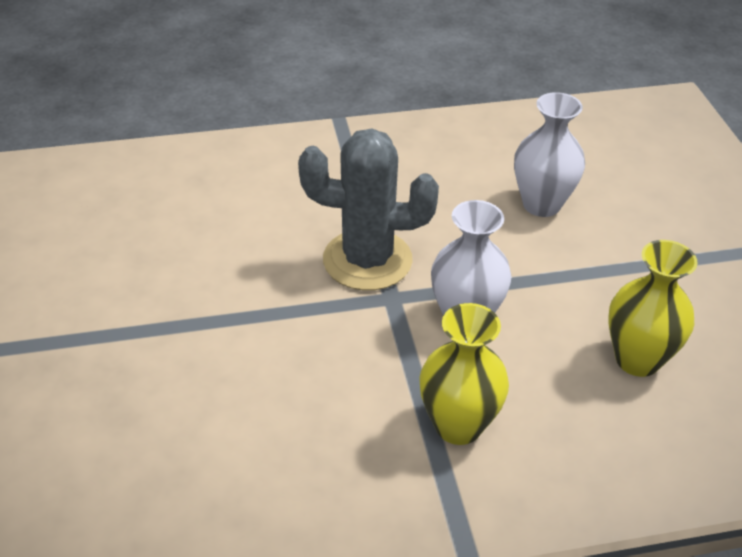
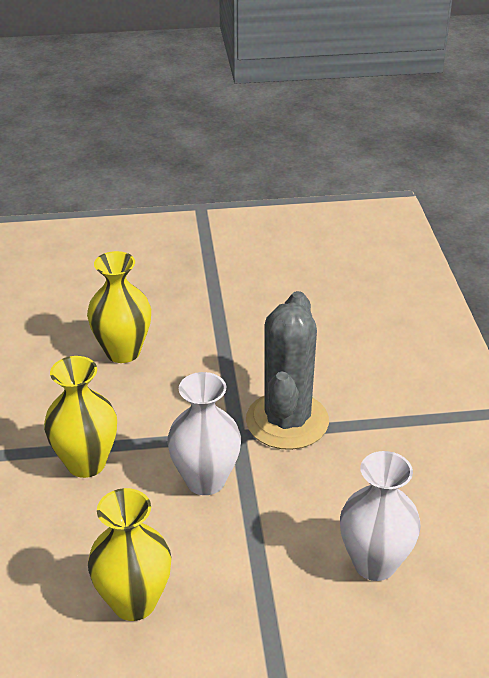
camera: 95 degrees right, 5 degrees down
(247, 415) = (123, 352): none -> yellow vase

